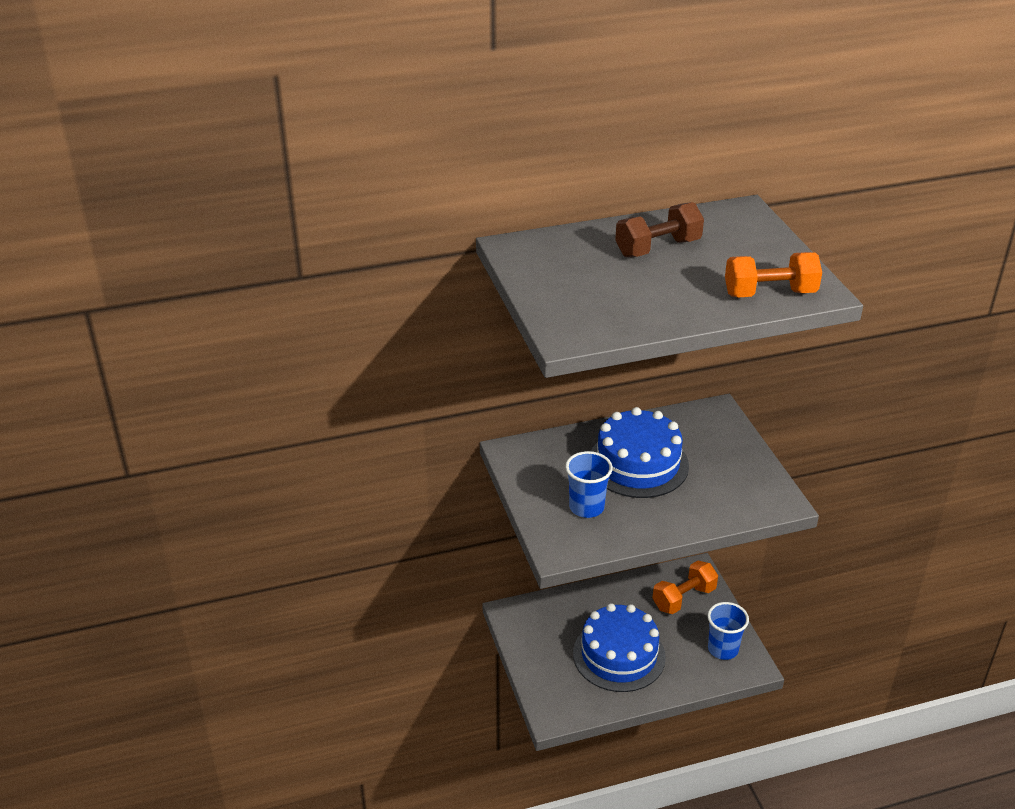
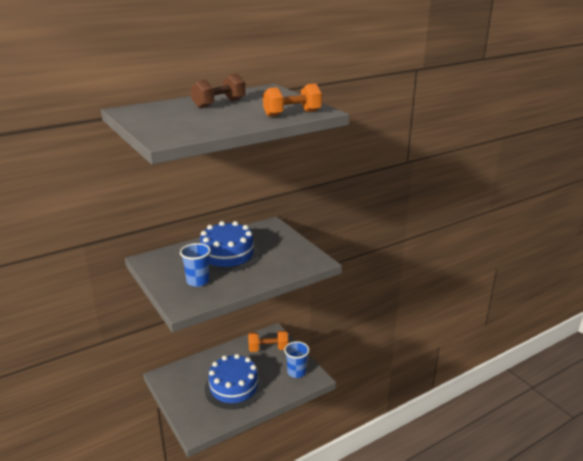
camera: 15 degrees left, 10 degrees down
(683, 598) = (268, 348): orange dumbbell -> orange dumbbell turned 45 degrees clockwise

